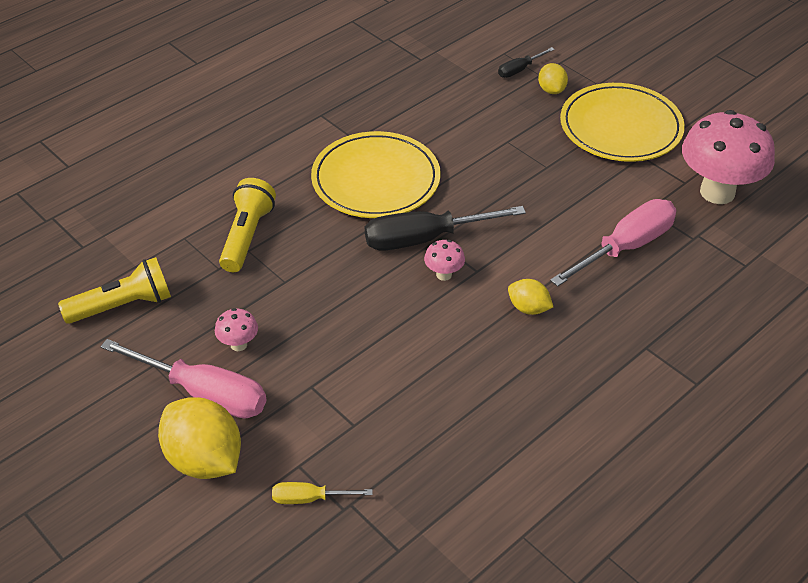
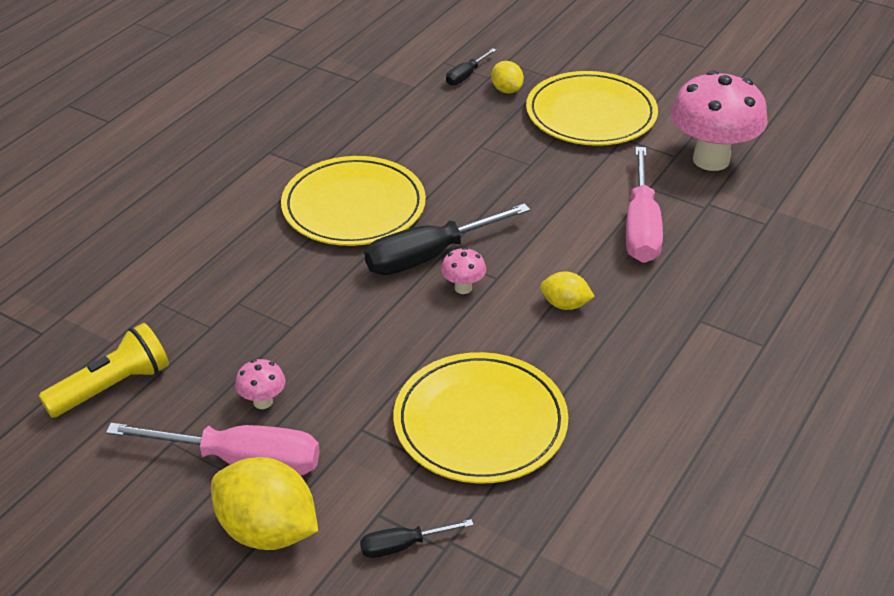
camera: 15 degrees left, 5 degrees down
(247, 236) = (231, 288): yellow flashlight -> none
(309, 498) = (402, 546): yellow screwdriver -> black screwdriver
(414, 402) = (480, 422): none -> yellow plate
(626, 247) = (641, 227): pink screwdriver -> pink screwdriver turned 150 degrees clockwise

